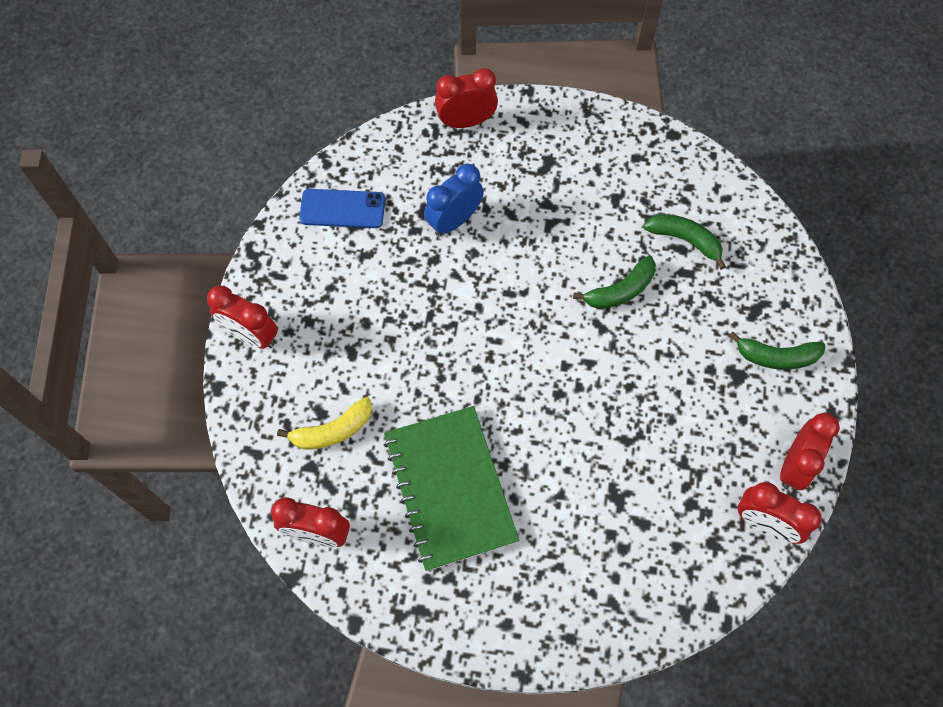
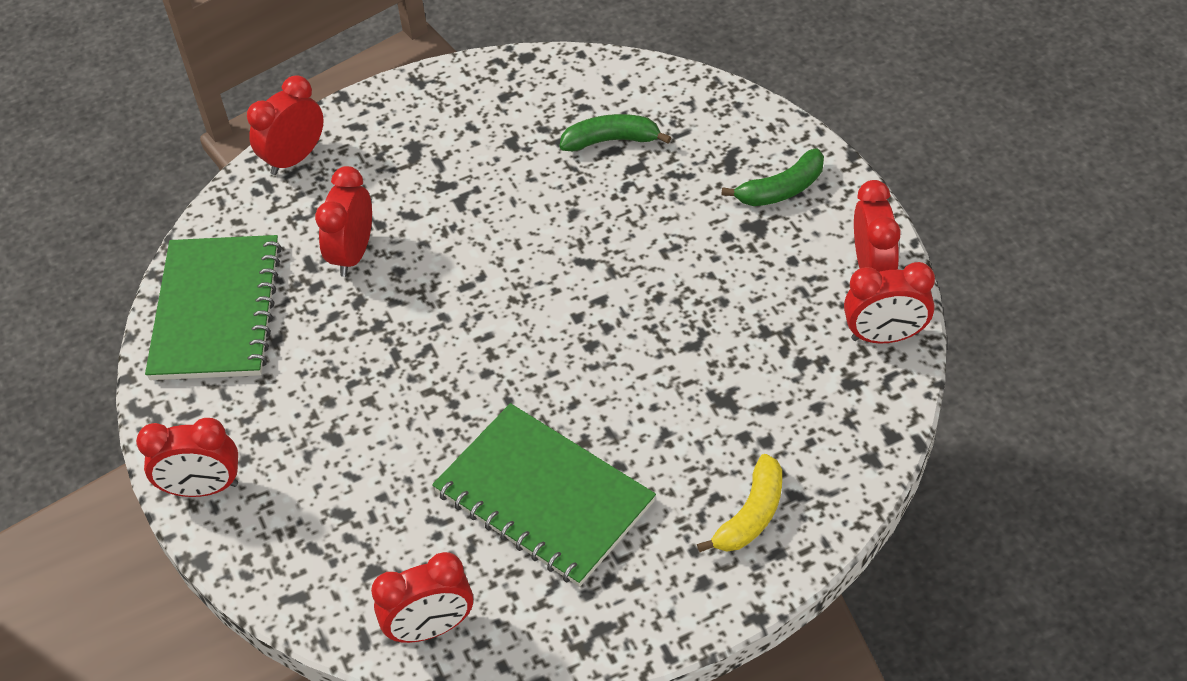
camera: 30 degrees left, 15 degrees down
(332, 431) = (370, 522): yellow banana -> yellow banana (751, 515)
(342, 209) = (216, 311): blue phone -> green notebook
(454, 221) = (353, 254): blue clock -> red clock
(620, 291) = (581, 219): green banana -> none

